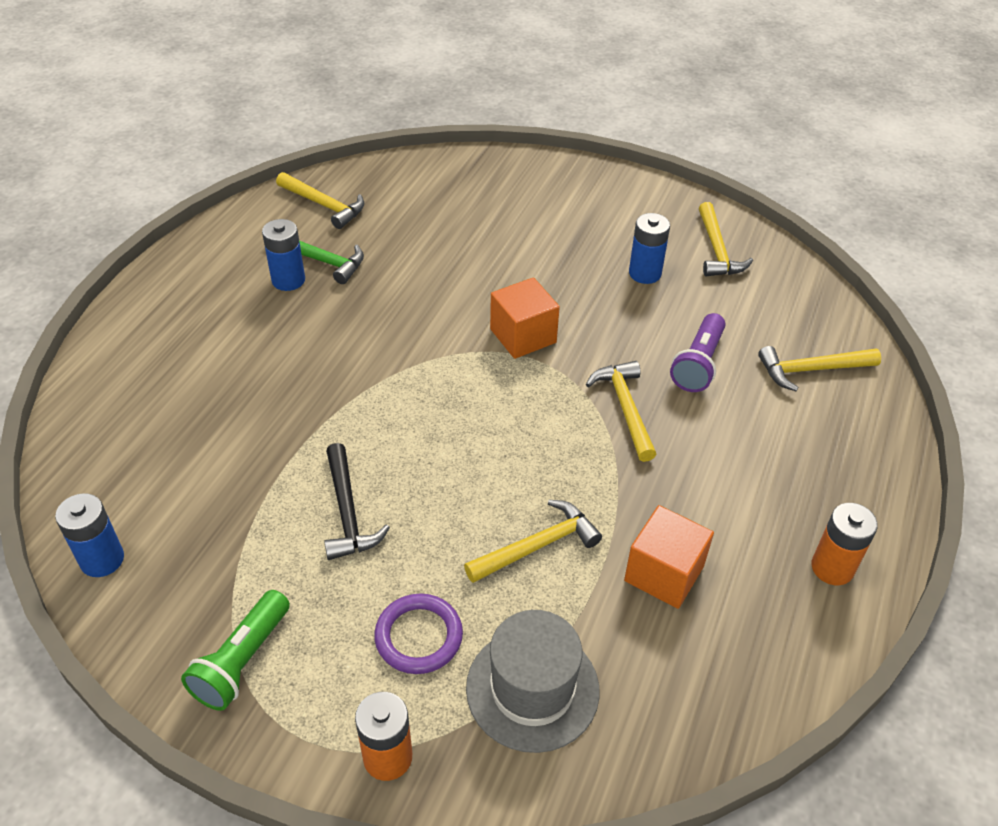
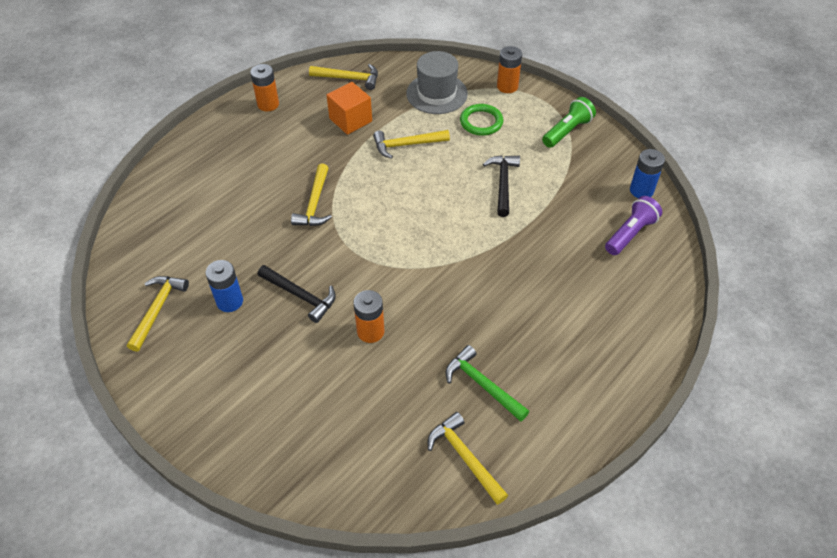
camera: 160 degrees left, 5 degrees up
(288, 280) = (512, 368): blue battery -> none
(418, 636) = (481, 122): purple ring -> green ring
(465, 280) = (370, 331): none -> orange battery
(523, 336) = (351, 270): orange cube -> none
(567, 296) = (300, 295): none -> black hammer
(698, 364) = (248, 220): purple flashlight -> purple flashlight (630, 233)
(811, 370) = (181, 199): yellow hammer -> yellow hammer (349, 78)

